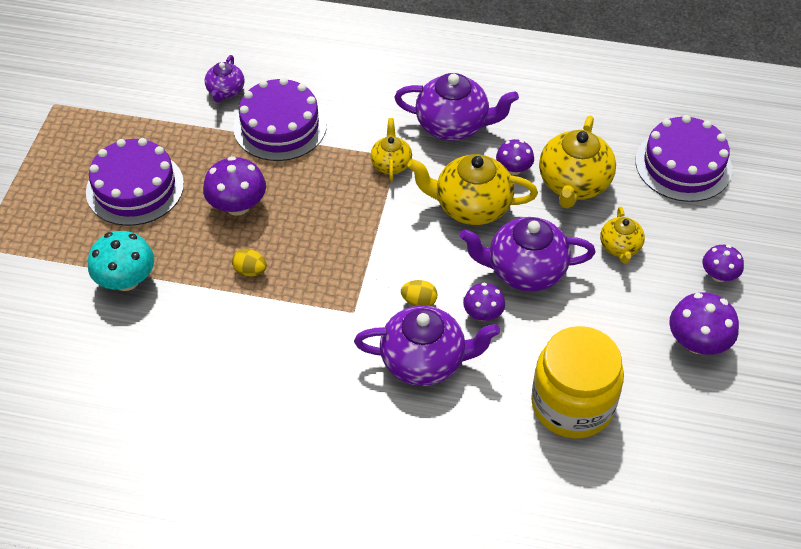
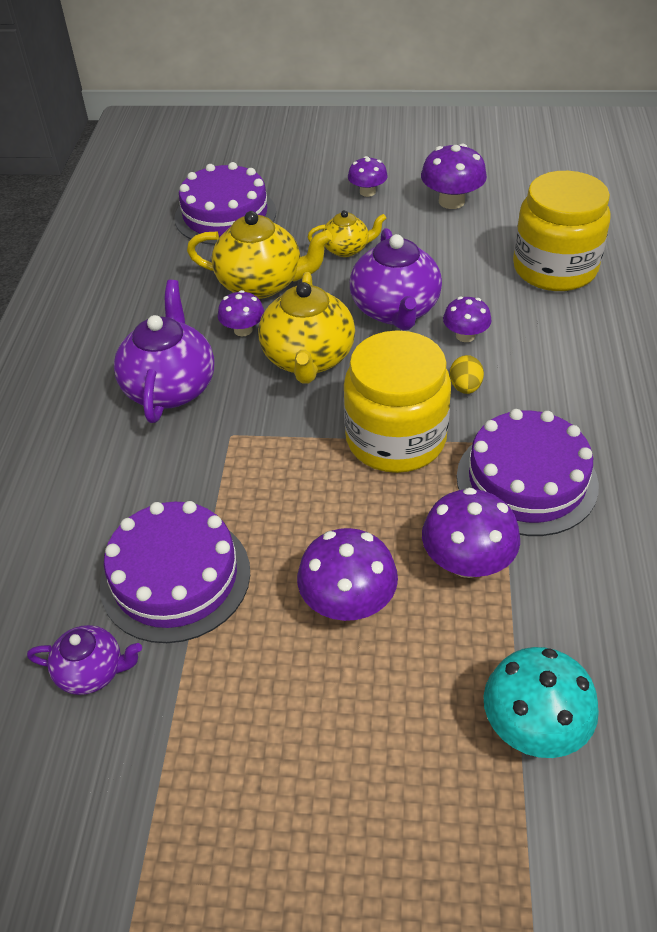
camera: 95 degrees left, 5 degrees down
(135, 188) = (333, 766): purple cake -> purple cake (526, 480)
(250, 271) = (467, 562): yellow egg -> purple mushroom
(372, 249) = (395, 439): none -> yellow jar
(391, 164) = (244, 439): yellow teapot -> none
(425, 361) = (547, 373): purple teapot -> none

